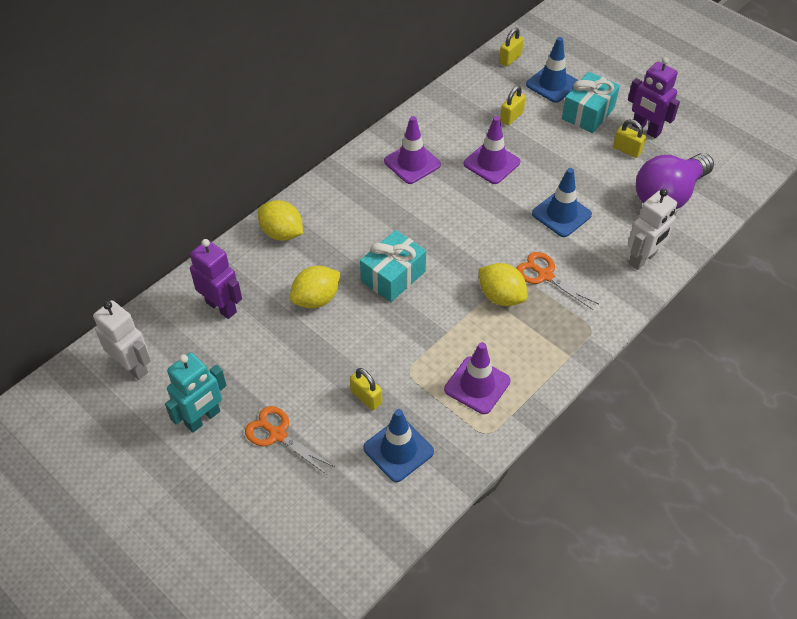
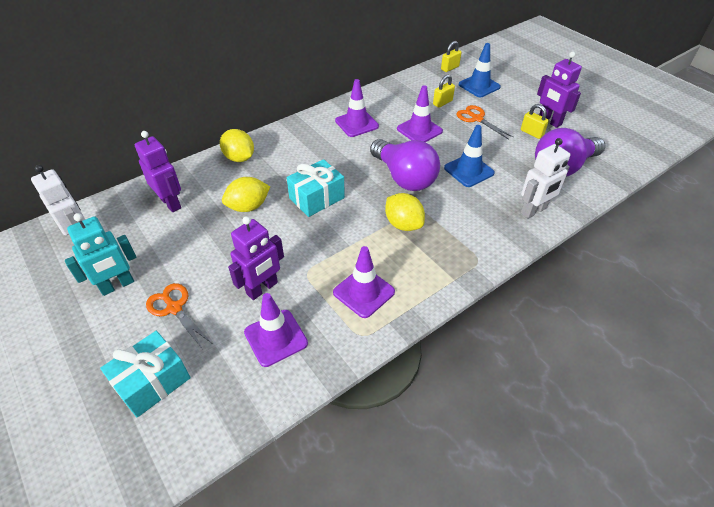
camera: 10 degrees right, 5 degrees down
(366, 397) = (262, 288): yellow padlock -> purple robot
(398, 450) = (276, 338): blue traffic cone -> purple traffic cone
(488, 234) = (404, 177): none -> purple light bulb
(545, 275) = (445, 213): orange scissors -> orange scissors (477, 119)
(588, 113) = (504, 106): turquoise gift -> turquoise gift (152, 382)

